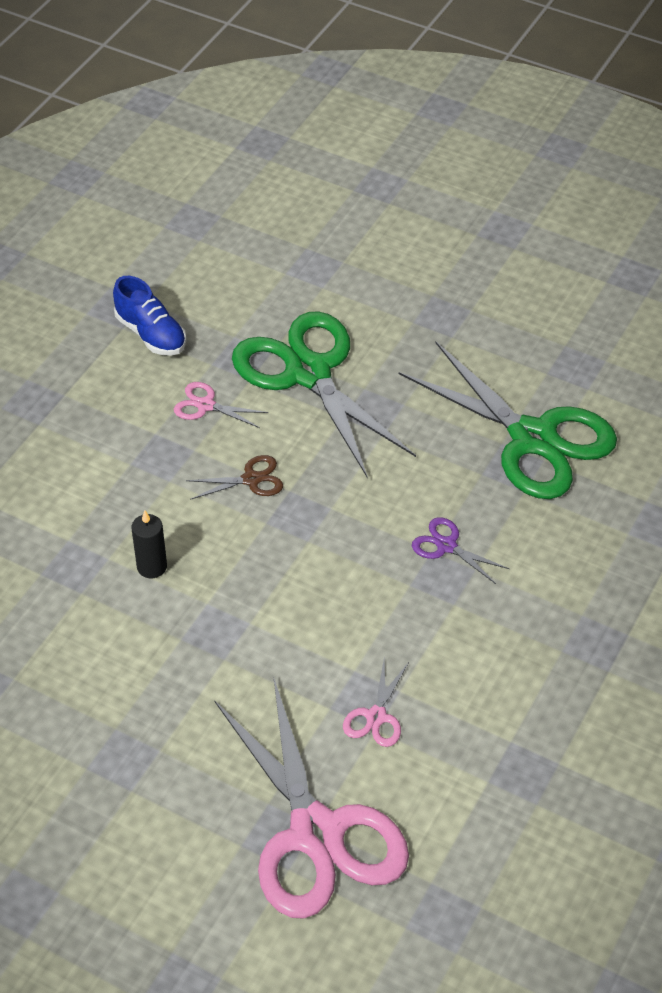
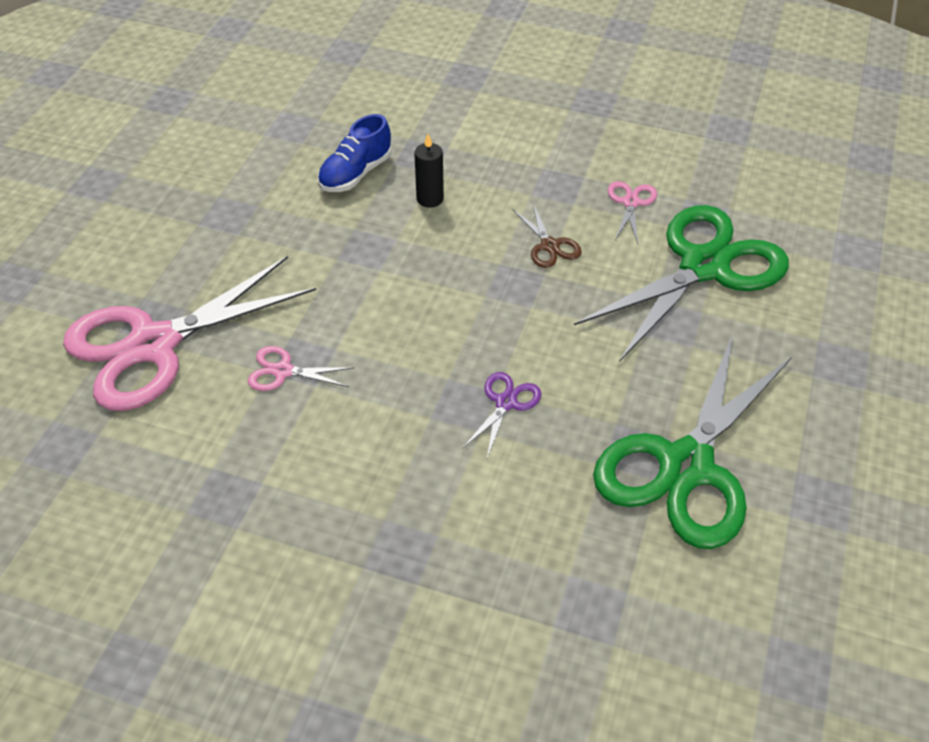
camera: 80 degrees right, 0 degrees up
(151, 334) = (705, 155): blue shoe -> blue shoe (356, 174)

